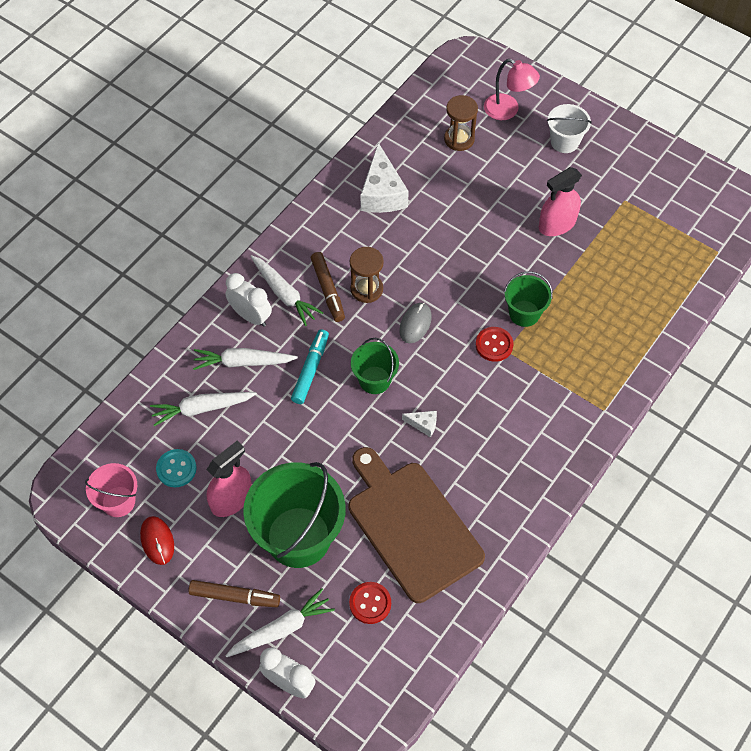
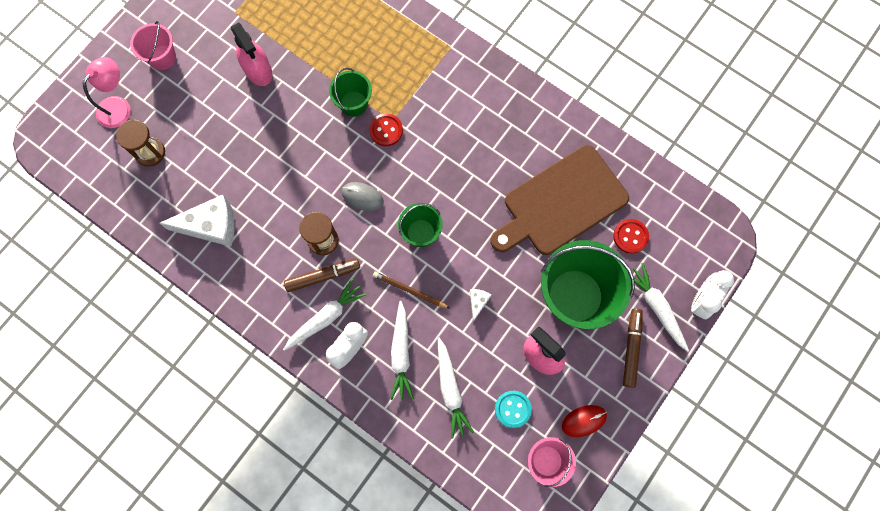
camera: 90 degrees left, 15 degrees up
(310, 370) = (410, 290): turquoise marker -> brown pencil
(423, 424) = (465, 192): white cheese -> white cheese (478, 302)
(564, 142) = (162, 57): white bucket -> pink bucket

